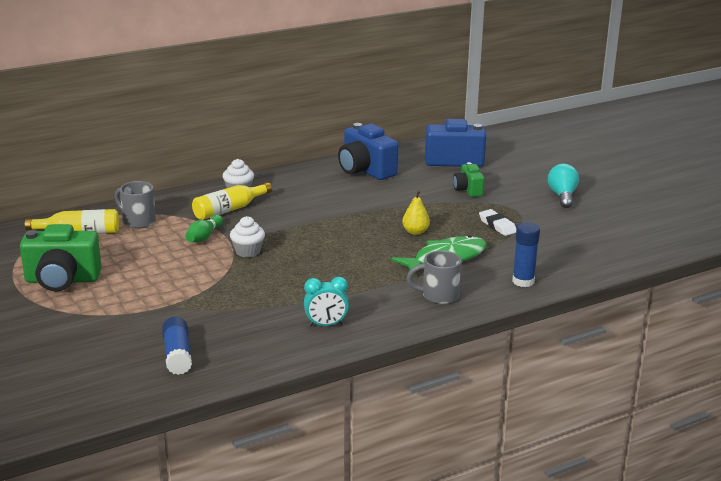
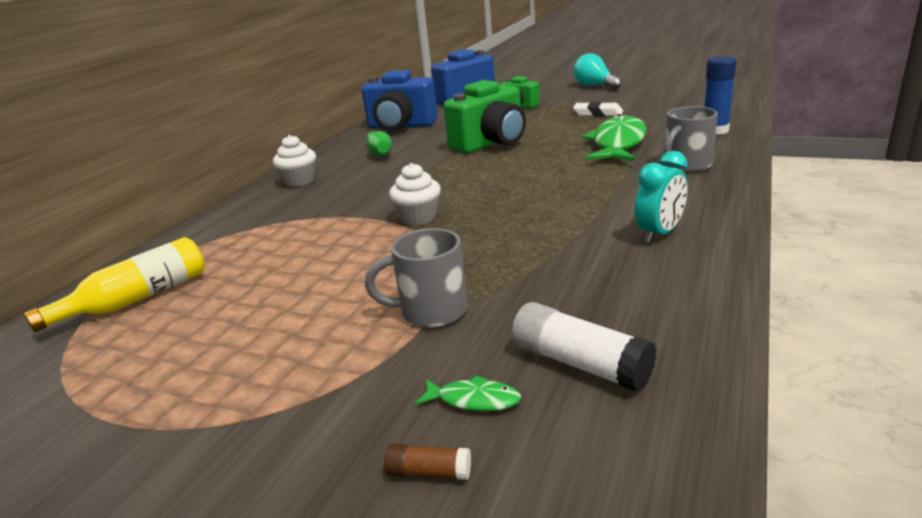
camera: 35 degrees left, 0 degrees up
(62, 280) = (200, 368): green camera -> green camera (491, 143)
(76, 357) = (429, 472): none -> brown glue stick
(124, 345) = (473, 400): none -> green fish
(138, 221) = (214, 251): grey mug -> grey mug (431, 312)
(177, 355) = (580, 364): blue glue stick -> white glue stick
(204, 237) = (336, 228): green bowling pin -> green bowling pin (379, 152)
(229, 210) = (319, 197): yellow bottle -> none
(415, 232) = (546, 140): yellow pear -> none

